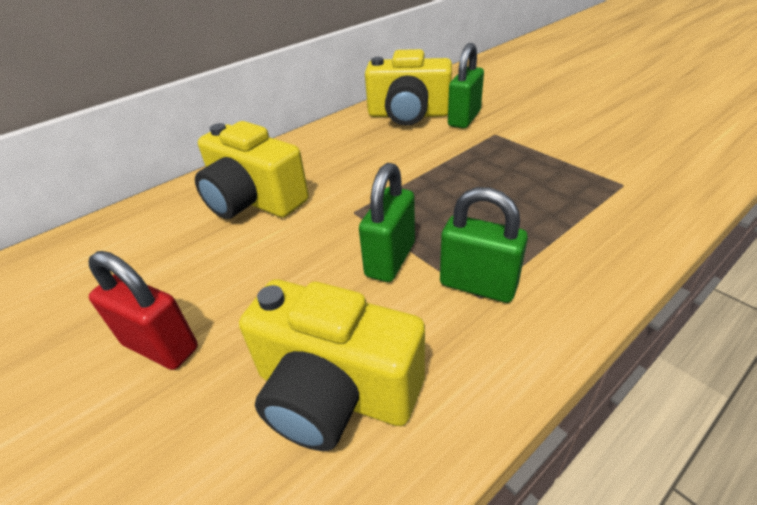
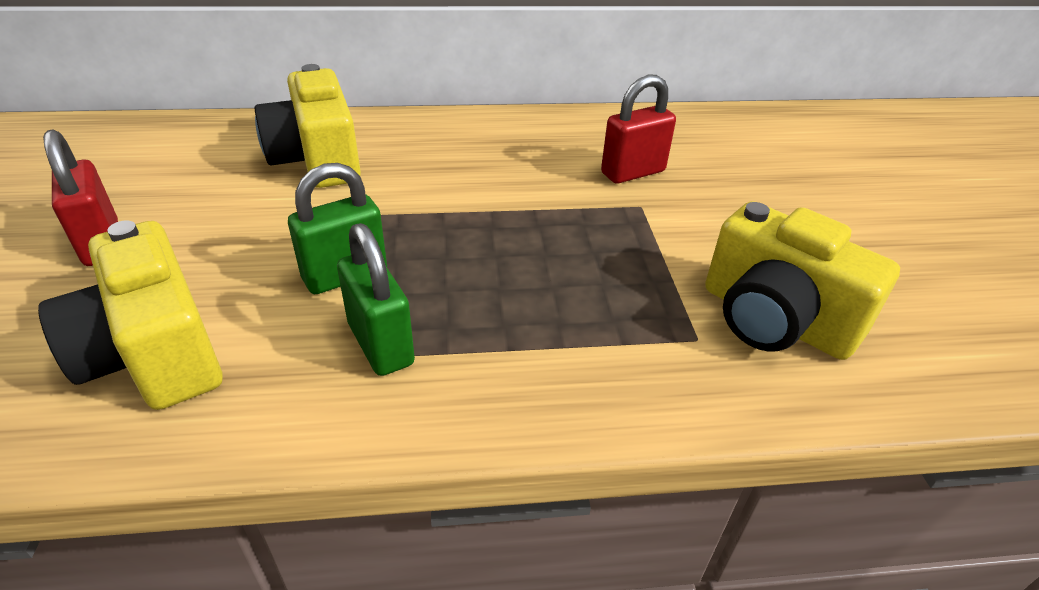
camera: 30 degrees right, 0 degrees up
(408, 115) = (579, 140): yellow camera -> yellow camera (775, 319)
(464, 119) = (633, 172): green padlock -> red padlock

